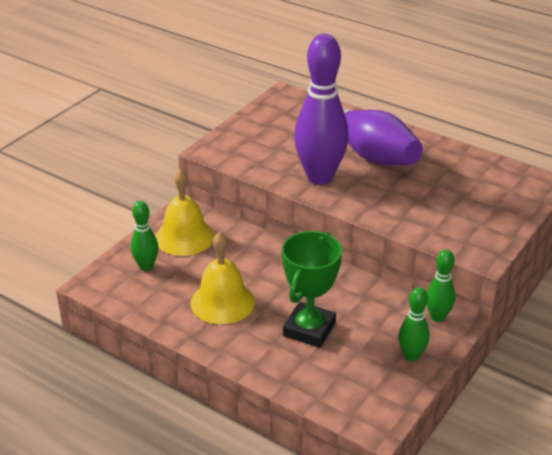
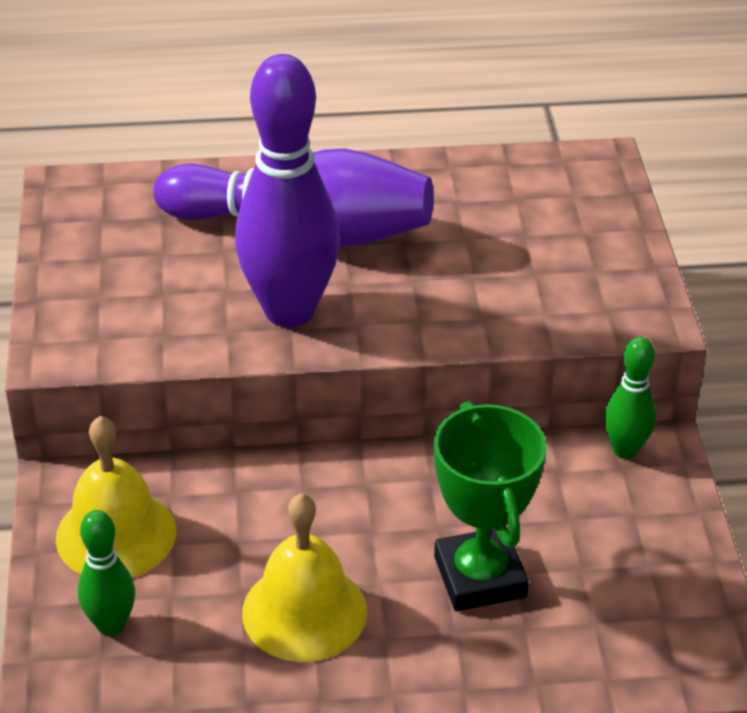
camera: 40 degrees left, 5 degrees up
(411, 356) = (655, 531): green bowling pin -> none

